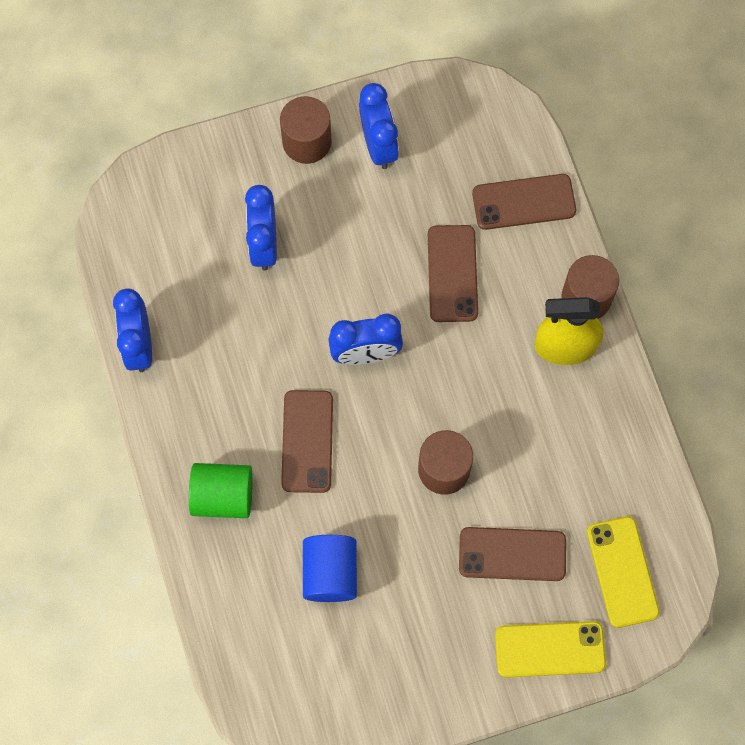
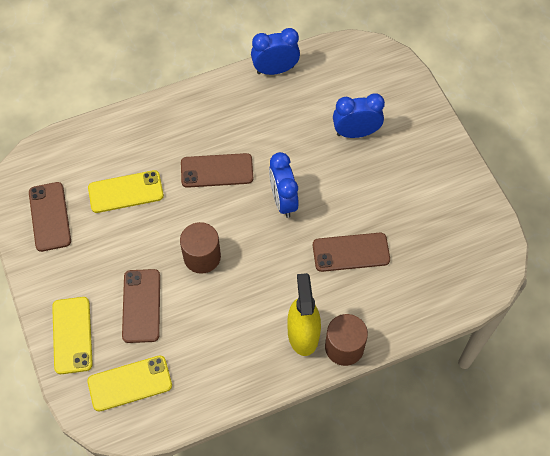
camera: 85 degrees right, 10 degrees down
(223, 496) = (176, 126): green cylinder -> none
(307, 141) = (438, 151): brown cylinder -> none
(330, 573) = (126, 192): blue cylinder -> yellow phone
(378, 145) = (444, 197): blue clock -> none
(524, 202) = (416, 298): brown phone -> brown phone (50, 216)

